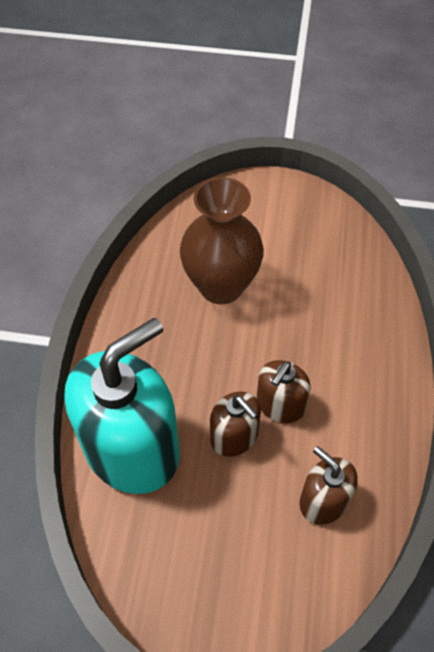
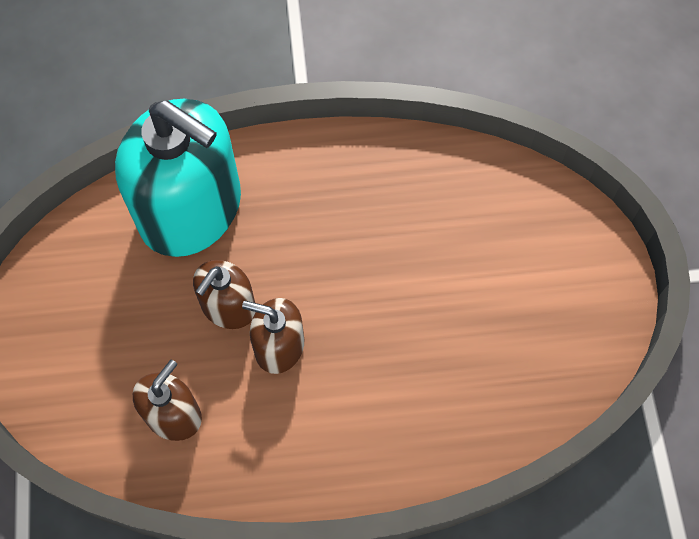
camera: 75 degrees right, 10 degrees up
(221, 286) = (424, 244): brown vase -> none

